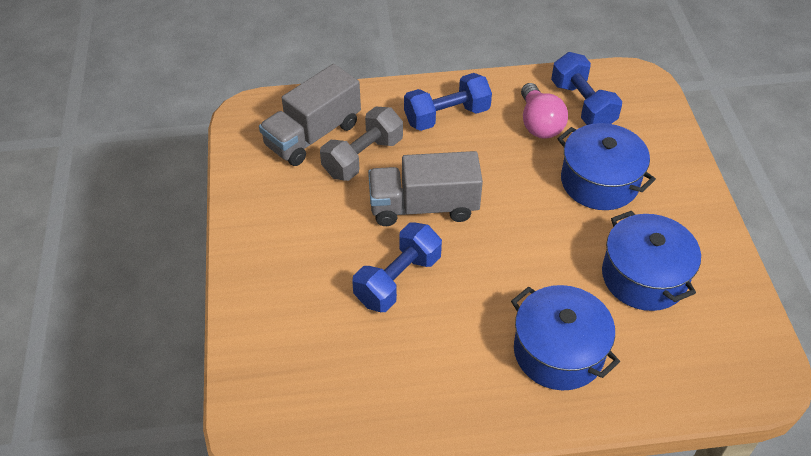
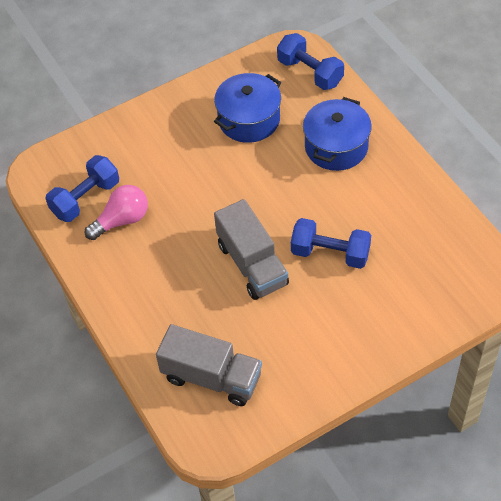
camera: 110 degrees left, 5 degrees up
(363, 157) = (220, 327): grey dumbbell -> none
(447, 116) = (141, 287): blue dumbbell -> blue dumbbell (310, 72)
(599, 182) = (170, 165): blue pot -> none

